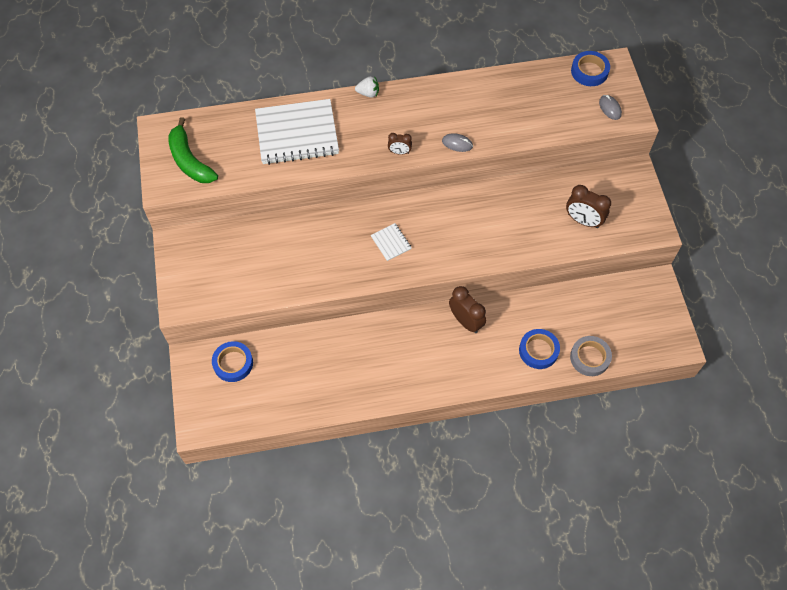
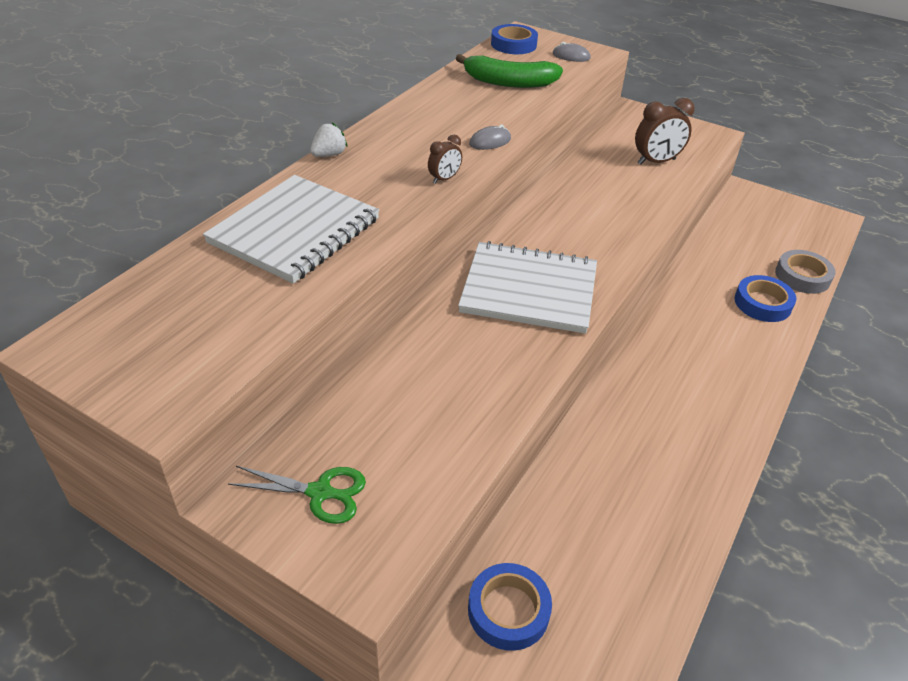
camera: 50 degrees left, 20 degrees down
(190, 160) = (169, 348): green banana -> green banana (508, 82)
(200, 261) = (320, 493): none -> green scissors
(391, 242) = (529, 290): white notebook -> white notebook, size x2.32
(465, 321) = (671, 331): brown clock -> none

